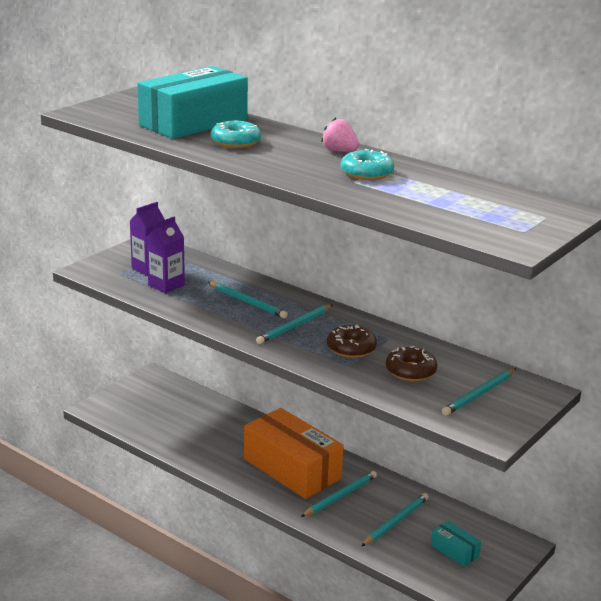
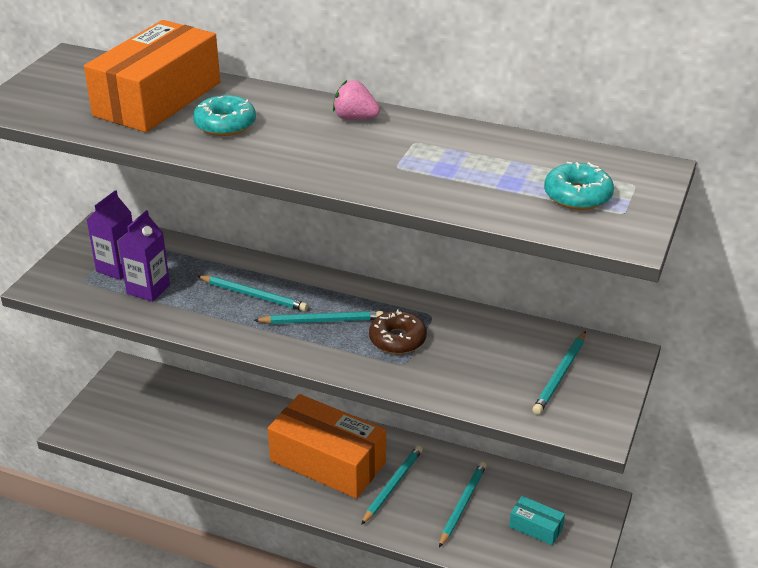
camera: 15 degrees left, 10 degrees up
(193, 122) = (158, 99): turquoise box -> orange box
(294, 326) = (322, 320): turquoise pencil -> turquoise pencil turned 120 degrees counterclockwise
(366, 173) = (404, 150): turquoise donut -> turquoise donut (577, 195)
(410, 371) = (475, 358): brown donut -> none

